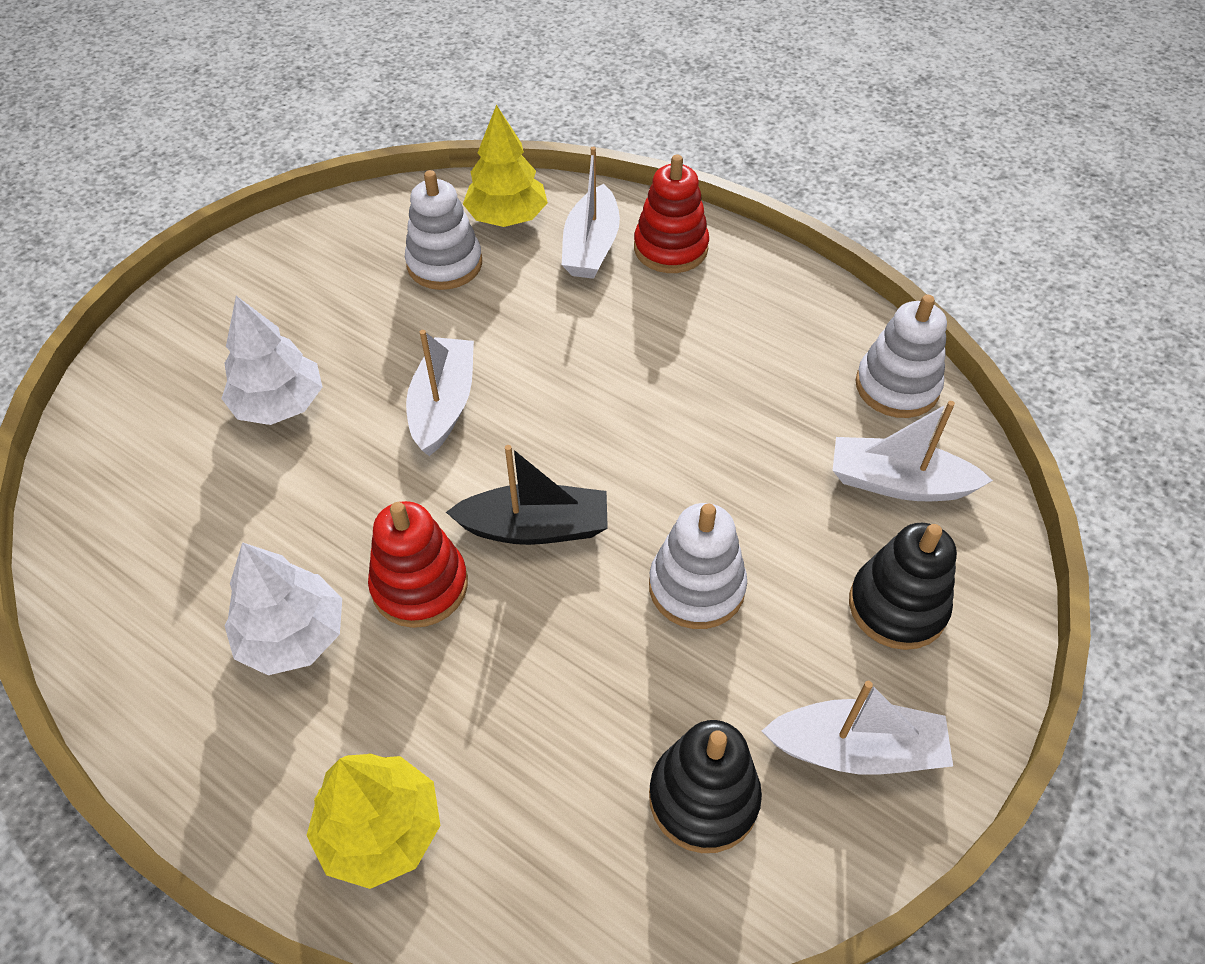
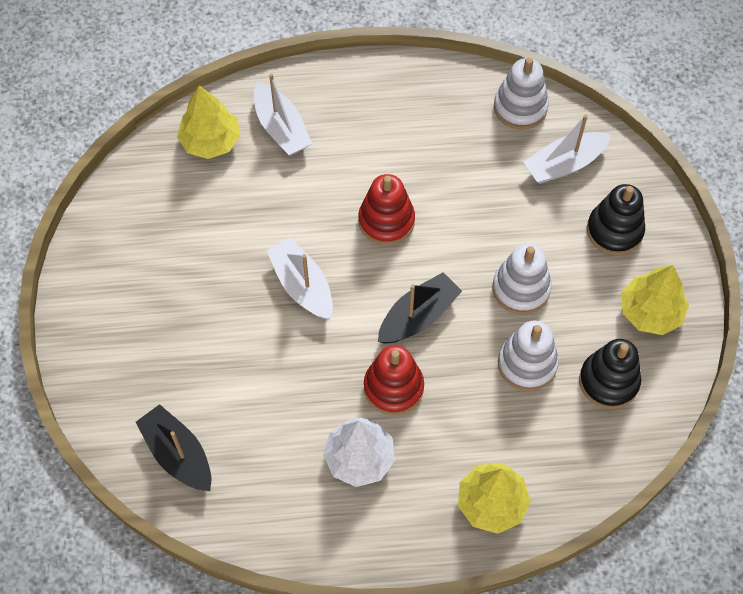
camera: 40 degrees left, 10 degrees up
(126, 480) = (178, 454): none -> black boat
(279, 404) = (211, 351): white tree -> none
(444, 264) = (208, 199): white stacking toy -> white stacking toy (527, 364)
(670, 248) = (327, 98): red stacking toy -> red stacking toy (386, 221)
(856, 749) = (650, 311): white boat -> yellow tree

